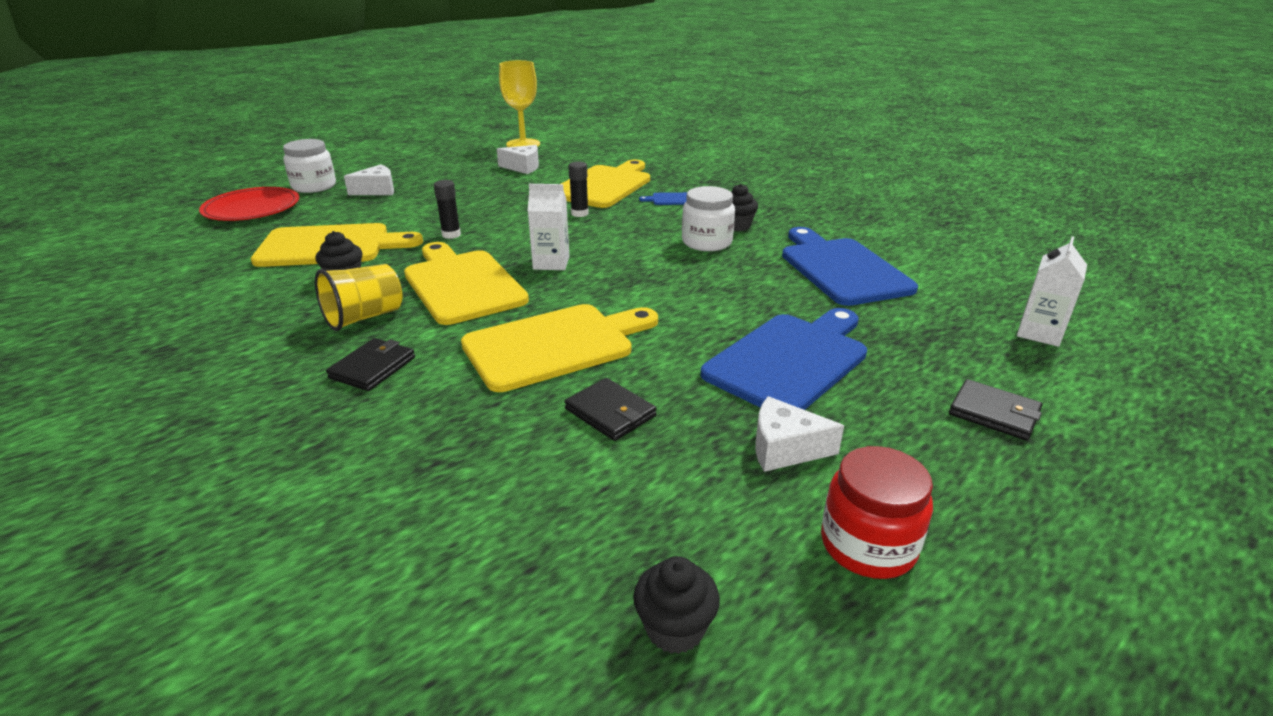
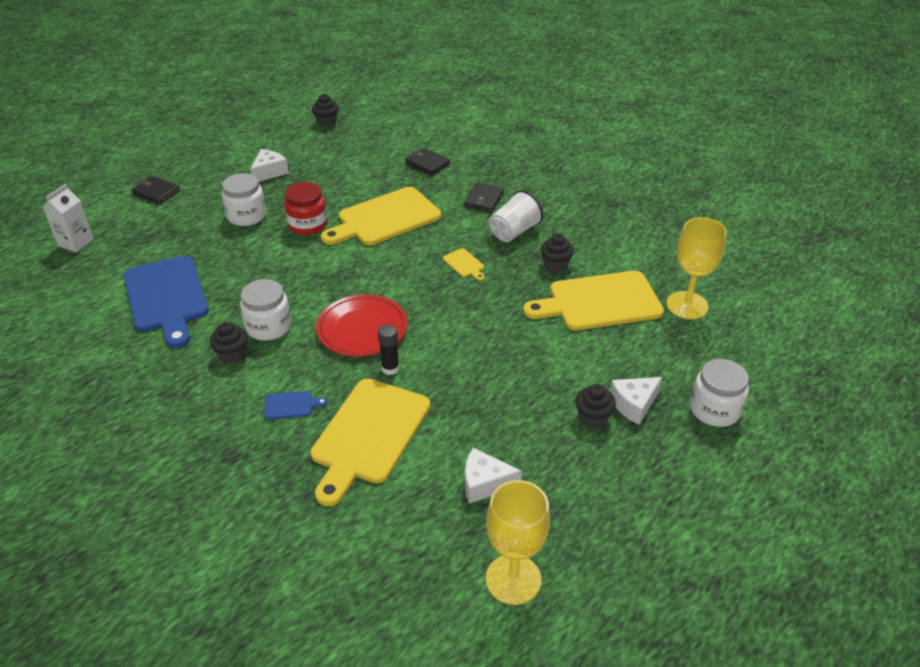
camera: 175 degrees right, 10 degrees up
(238, 240) = (687, 305): none -> yellow goblet
(252, 209) = (731, 356): red plate -> red plate (362, 329)
(364, 317) = (514, 232): yellow cup -> white cup
(418, 186) = (593, 418): none -> black cupcake
(451, 235) = (503, 324): black glue stick -> none
(462, 284) = (464, 264): yellow cutting board -> yellow cutting board, size x0.40
(551, 263) = (403, 291): white carton -> none
(610, 412) = (350, 183): black wallet -> black wallet (427, 163)
(784, 448) = (269, 172): white cheese -> white cheese turned 60 degrees counterclockwise
(789, 360) = (246, 216): blue cutting board -> white jar
(868, 545) = (252, 143): red jar -> red jar (307, 225)

